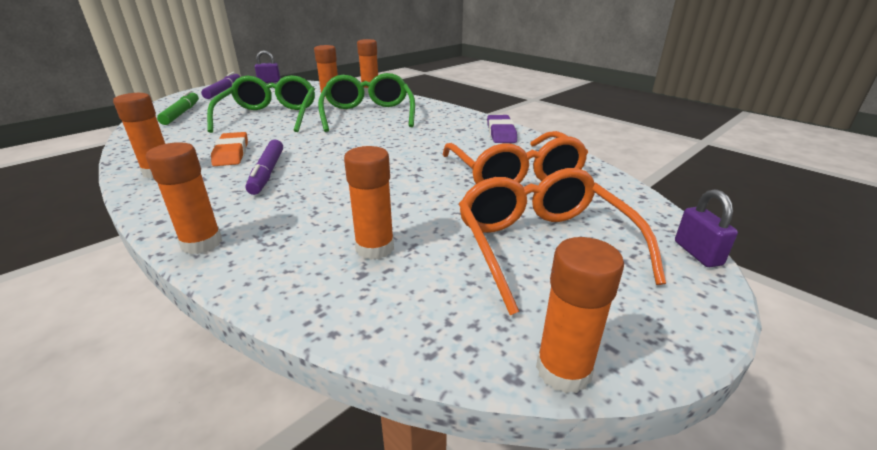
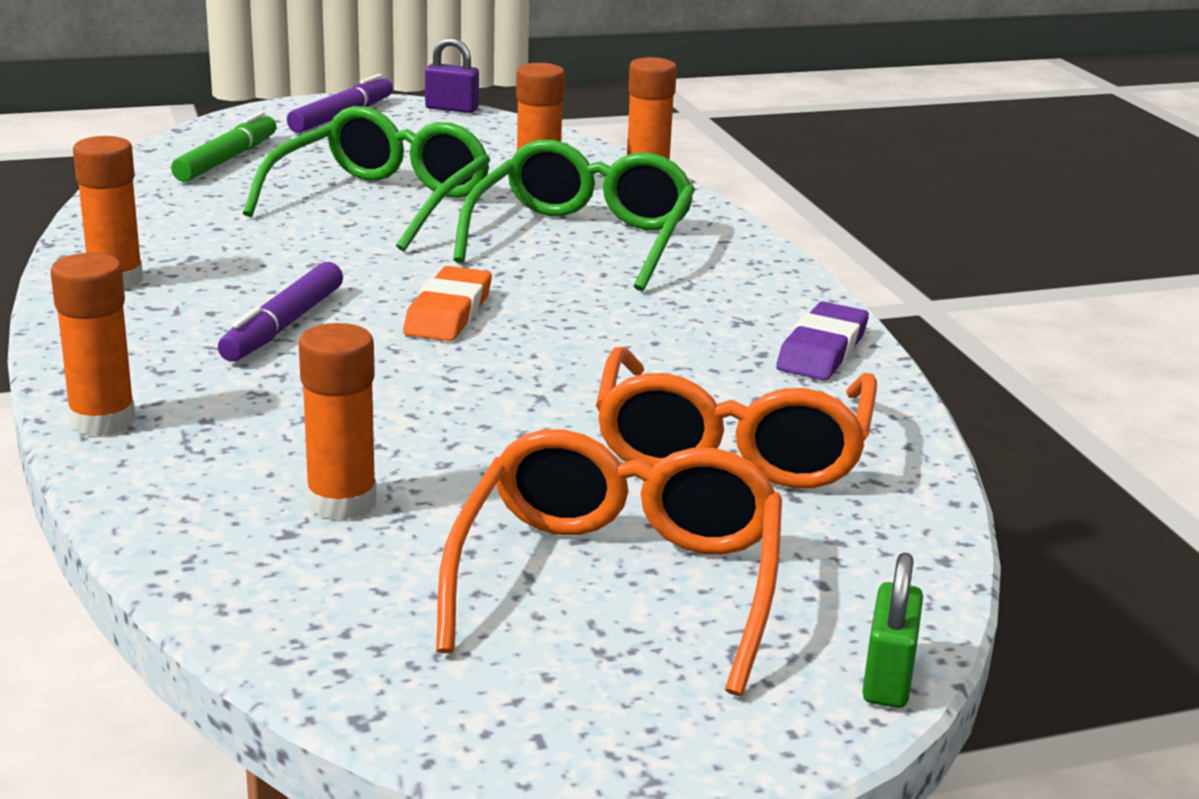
camera: 25 degrees right, 5 degrees down
(231, 153) = (253, 271): orange eraser -> orange eraser (448, 313)
(563, 370) = (435, 736): orange glue stick -> none
(697, 253) = (887, 679): purple padlock -> green padlock

